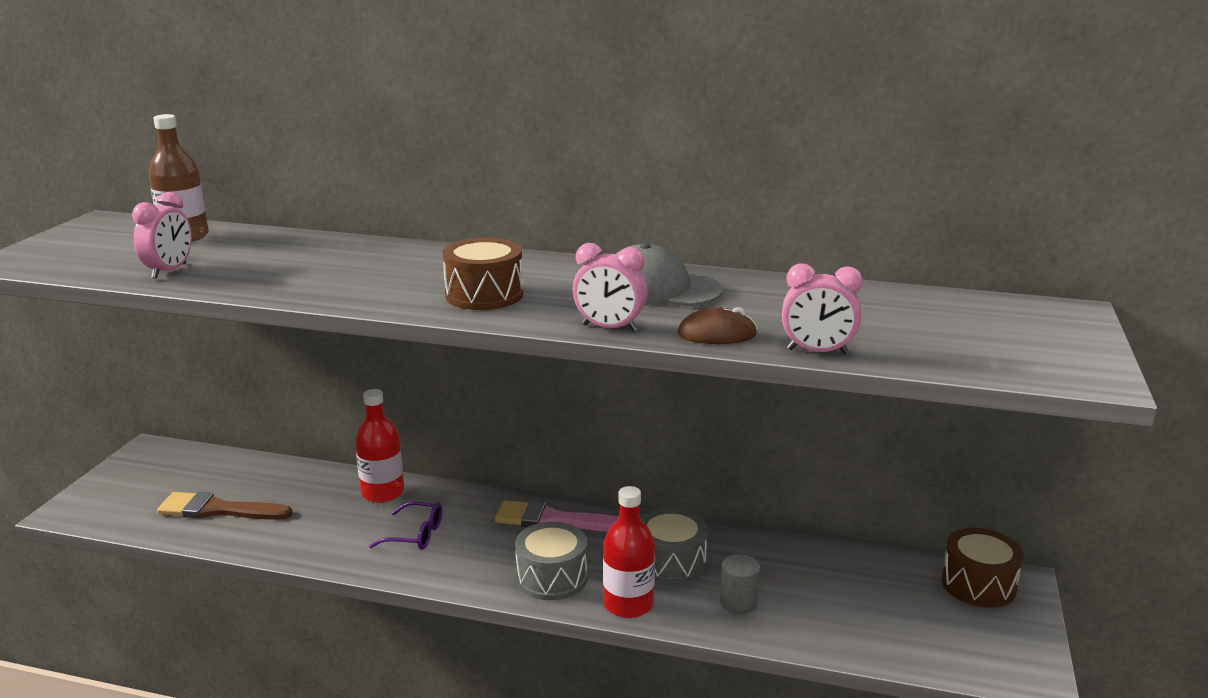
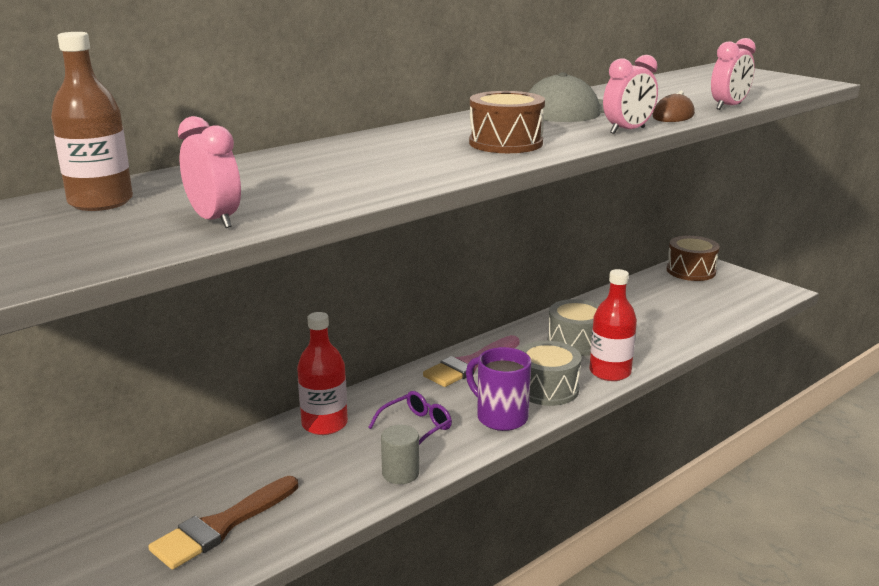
camera: 55 degrees left, 0 degrees up
(472, 570) = (500, 417): none -> purple mug
(738, 603) = (644, 337): grey cylinder -> grey cylinder (400, 473)

